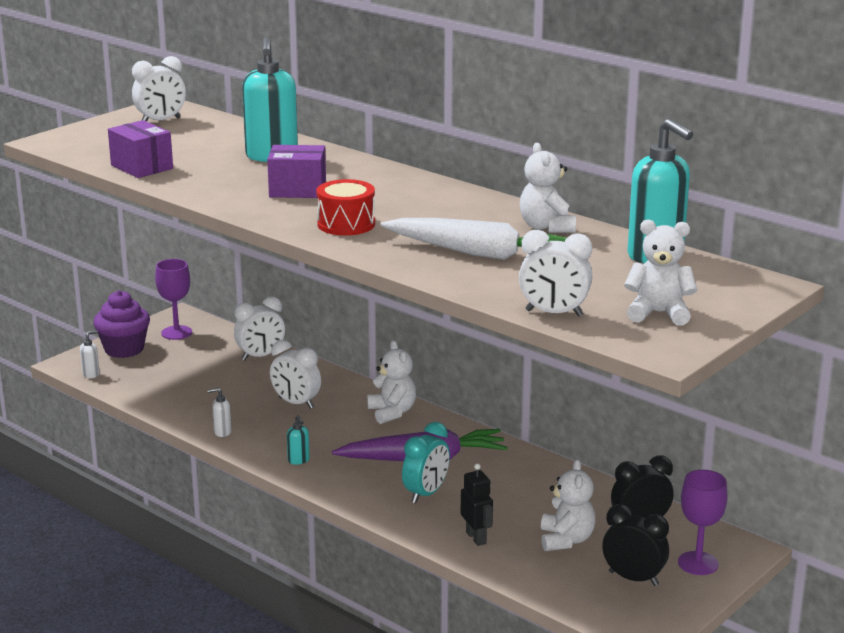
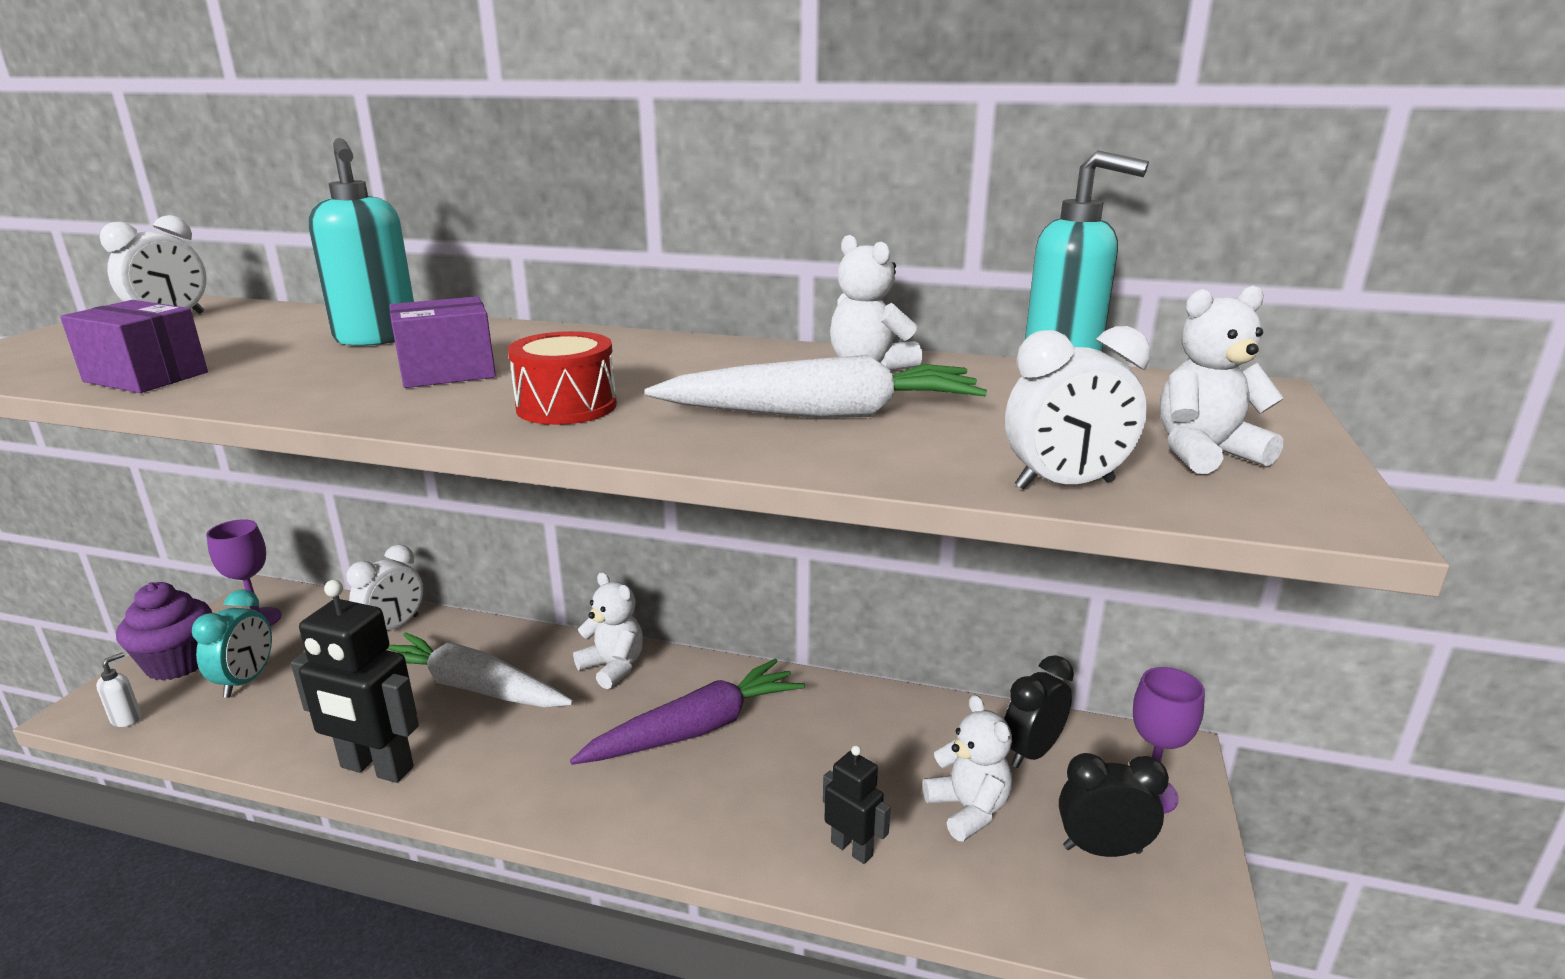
camera: 25 degrees left, 0 degrees up
(222, 432) = (376, 768): white soap dispenser -> black robot
(296, 403) = (473, 687): white clock -> white carrot
(298, 460) = (518, 786): turquoise soap dispenser -> none
(426, 494) = (733, 789): turquoise clock -> turquoise clock (246, 681)

